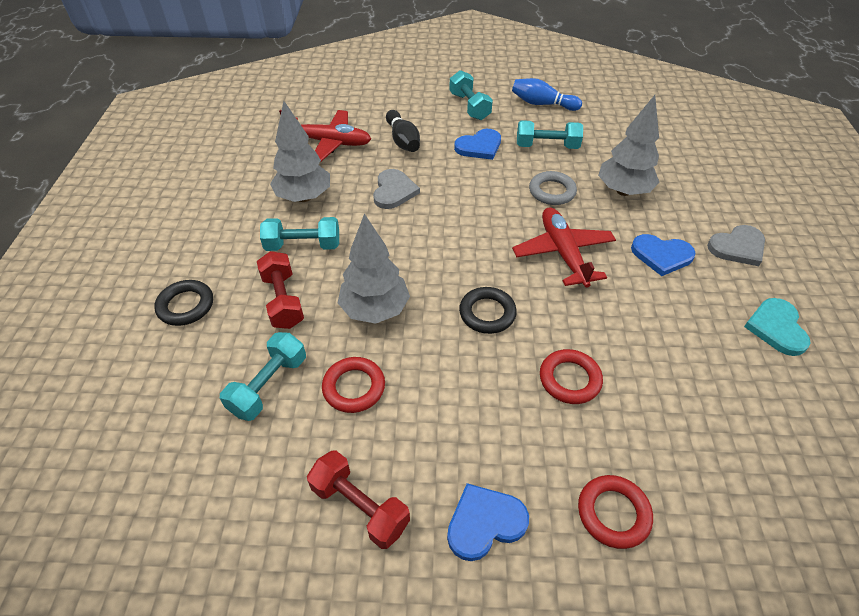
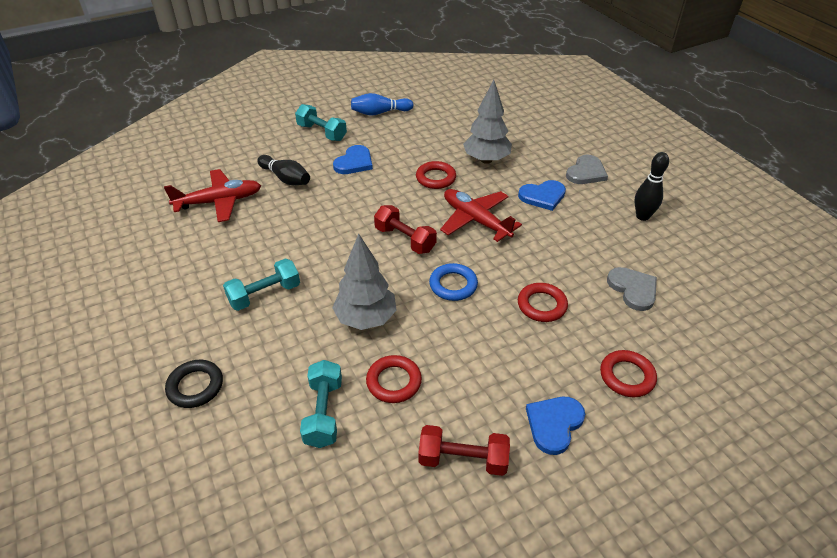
camera: 30 degrees left, 5 degrees down
(283, 300) = (282, 344): red dumbbell -> red dumbbell (405, 239)
(304, 197) = (233, 255): grey tree -> none
(394, 191) = (310, 222): grey heart -> grey heart (633, 289)
(487, 313) = (453, 285): black ring -> blue ring
(547, 146) = (407, 145): turquoise dumbbell -> none
(552, 191) = (435, 178): grey ring -> red ring
(776, 328) = (642, 216): turquoise heart -> black bowling pin

